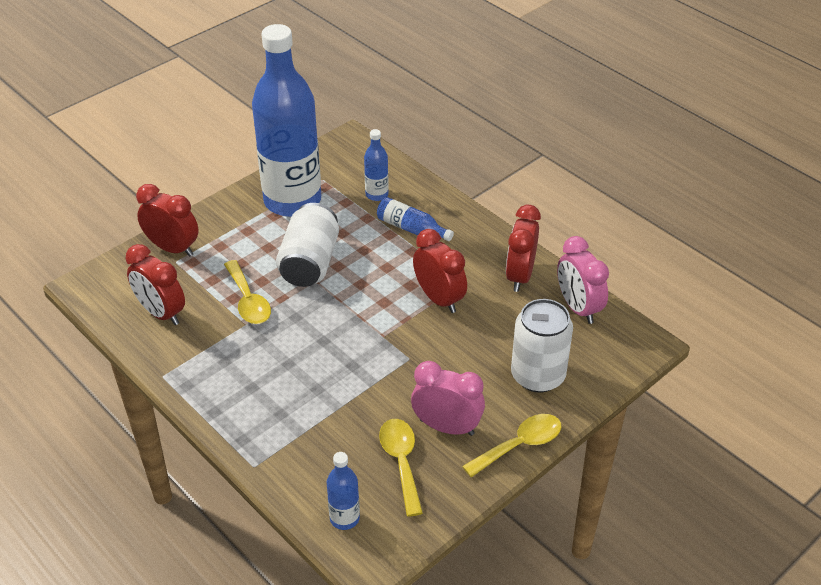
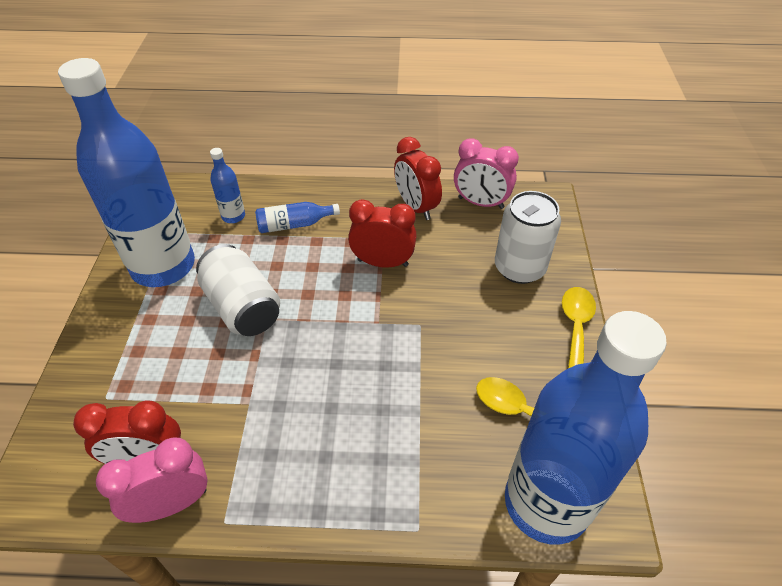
camera: 45 degrees left, 5 degrees up
(173, 248) = (88, 387): red clock -> none
(248, 301) = (226, 380): yellow spoon -> none
(344, 518) = (546, 503): blue bottle -> blue bottle, size x2.50
(447, 427) = (514, 356): pink clock -> pink clock (172, 503)

